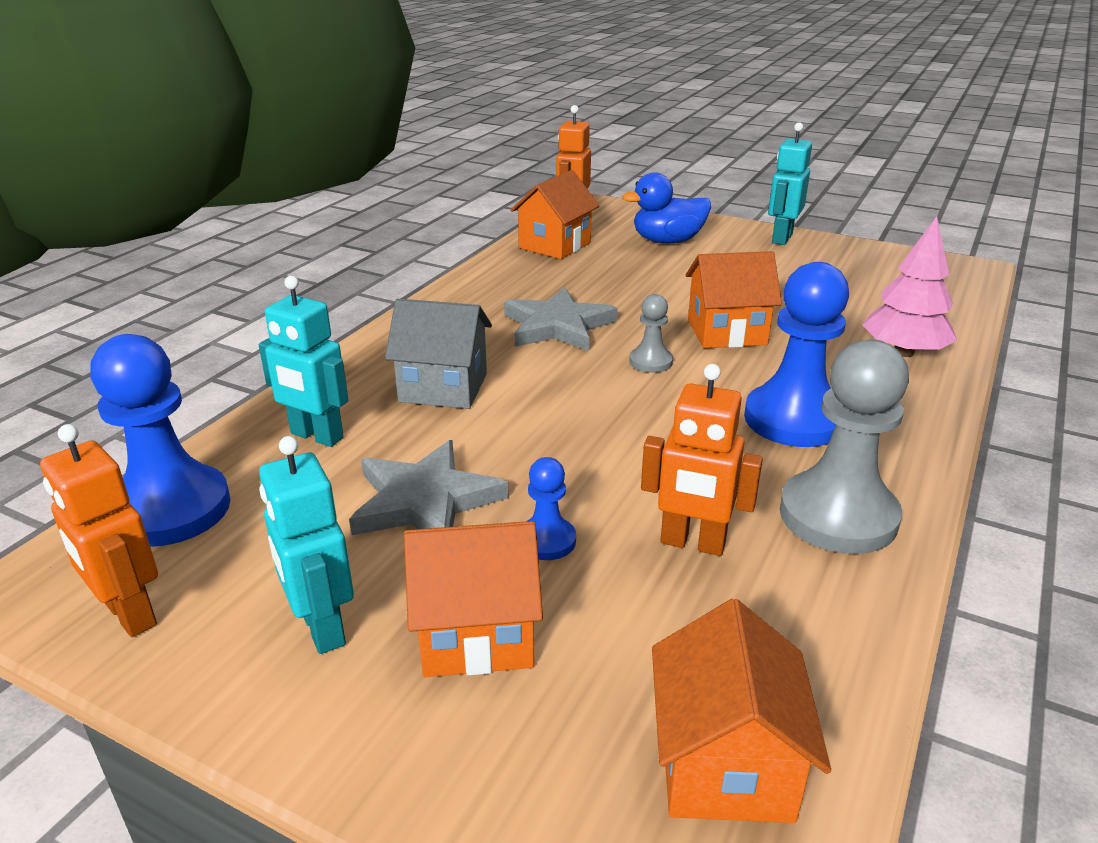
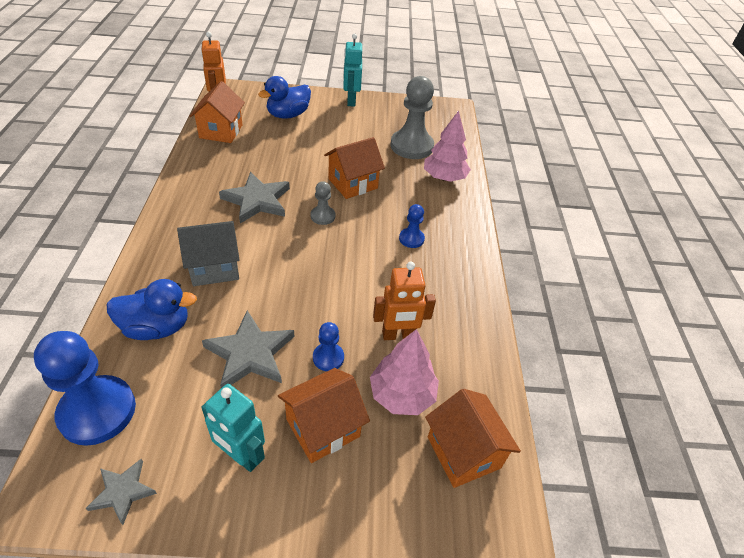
camera: 30 degrees left, 15 degrees up
(129, 614) = (123, 492): orange robot -> grey star
(316, 436) = (157, 327): turquoise robot -> blue duck
(649, 631) = (402, 394): none -> pink tree
(794, 419) = (411, 239): blue pawn -> blue pawn, size x0.49
(838, 516) = (455, 296): grey pawn -> grey pawn (411, 146)

